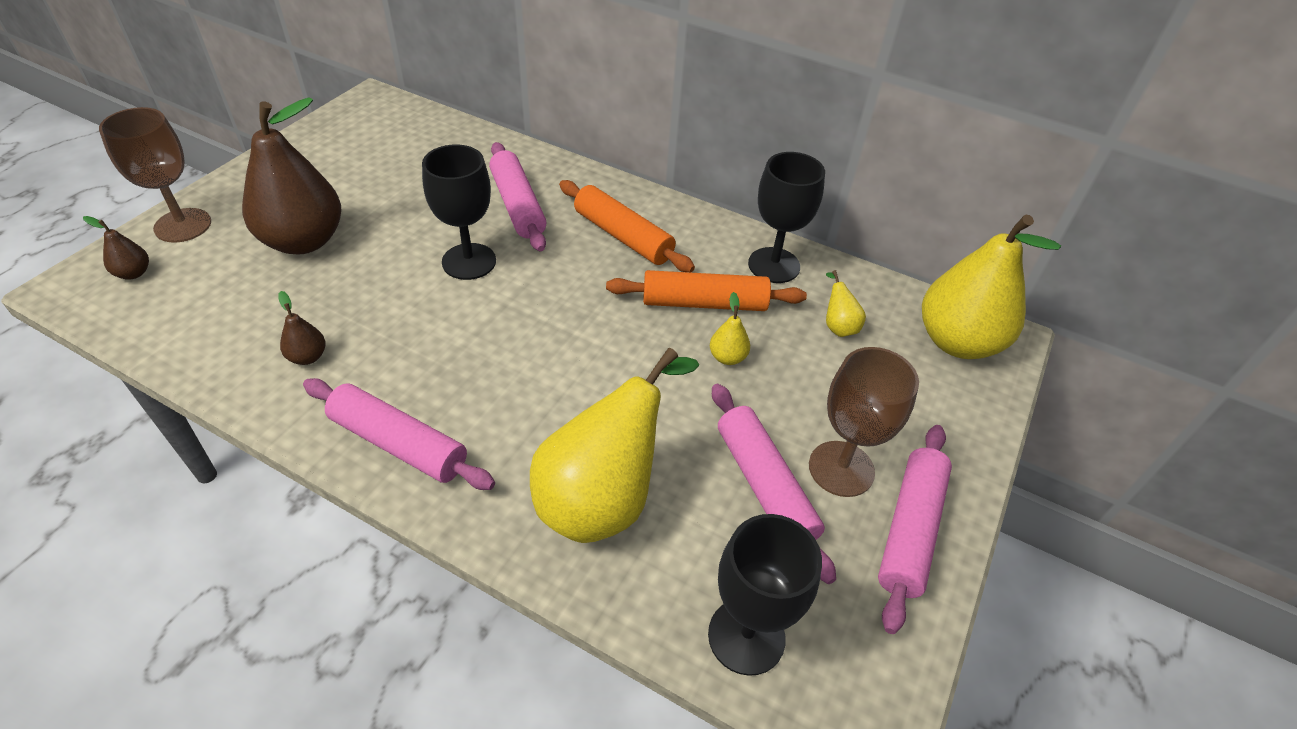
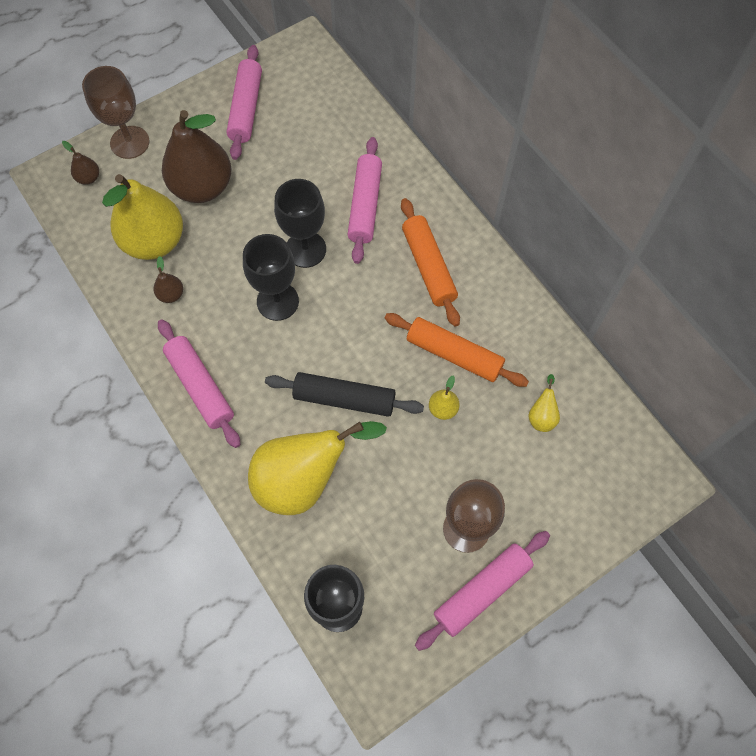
camera: 30 degrees right, 20 degrees up
(603, 389) = (344, 399): none -> black rolling pin
(764, 486) = (407, 518): pink rolling pin -> pink rolling pin (246, 108)
(774, 265) = (529, 340): black goblet -> black goblet (277, 301)
(957, 342) = (625, 468): yellow pear -> yellow pear (154, 242)

